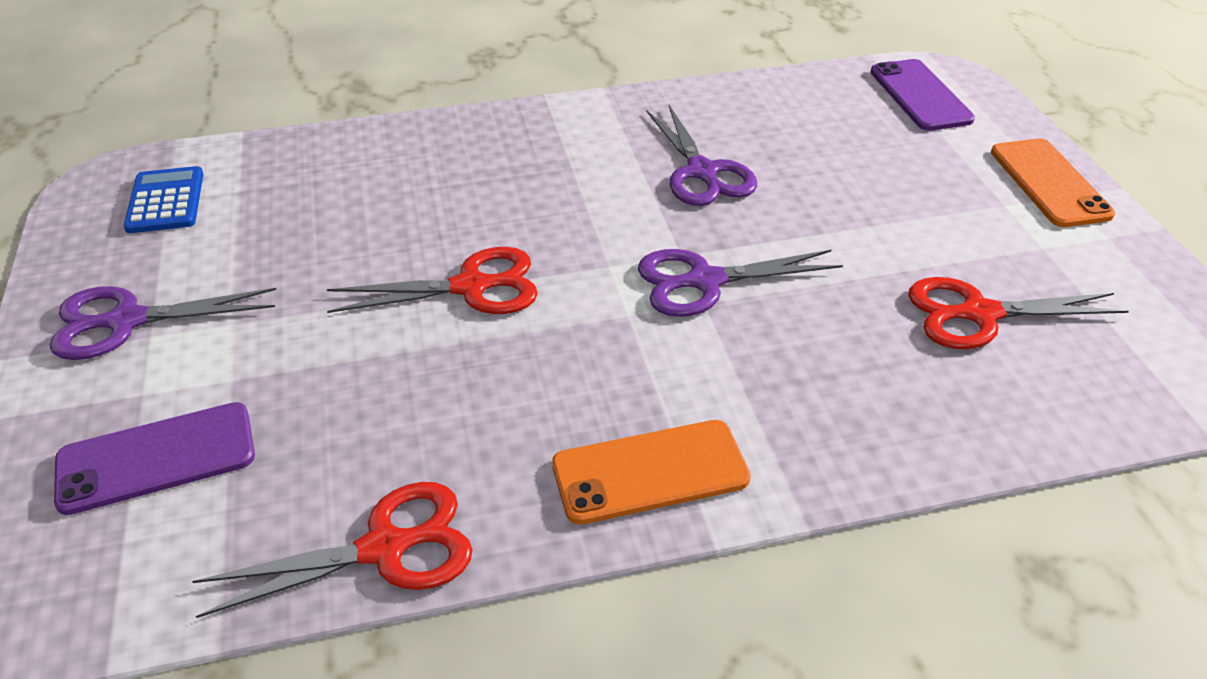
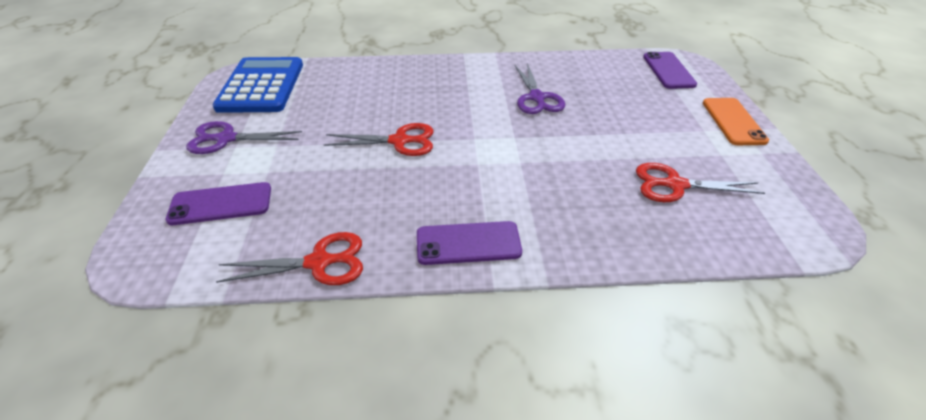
camera: 10 degrees right, 0 degrees up
(166, 201) = (261, 86): blue calculator -> blue calculator, size x1.97
(650, 472) = (468, 243): orange phone -> purple phone
(704, 281) = (523, 151): purple scissors -> none

